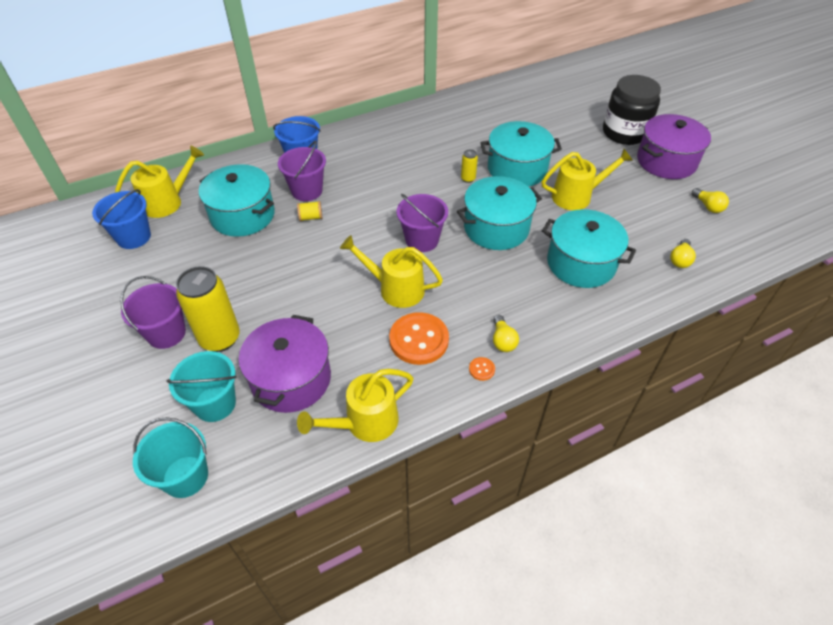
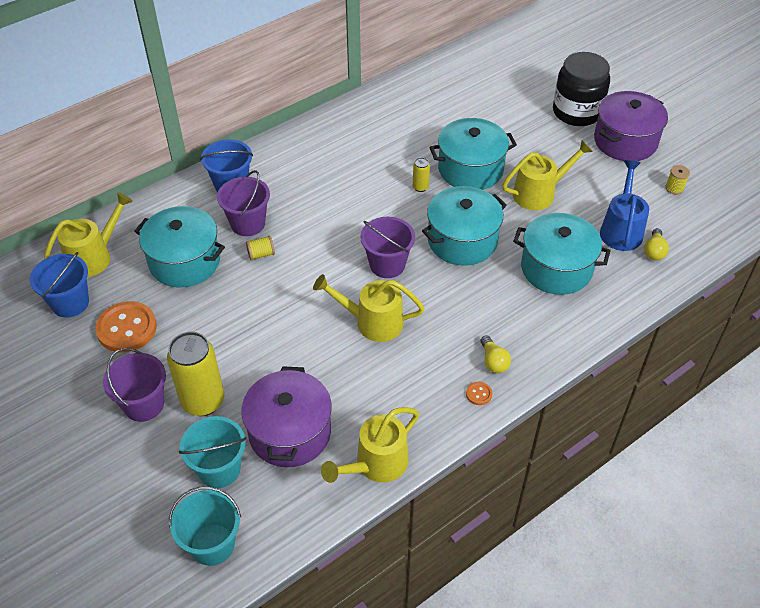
camera: 10 degrees left, 0 degrees up
(419, 340) = (409, 373): orange button -> orange button (127, 328)
(650, 236) = (621, 229): none -> blue watering can
(708, 206) = (674, 188): yellow light bulb -> yellow spool

